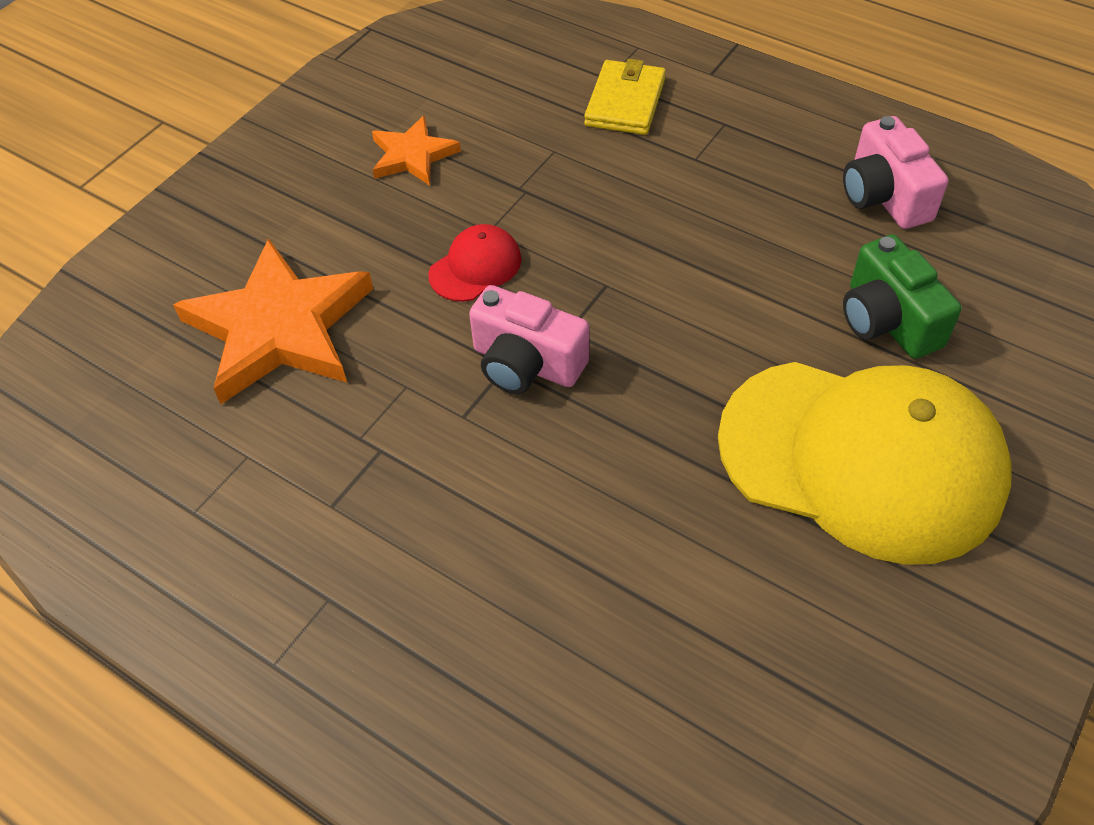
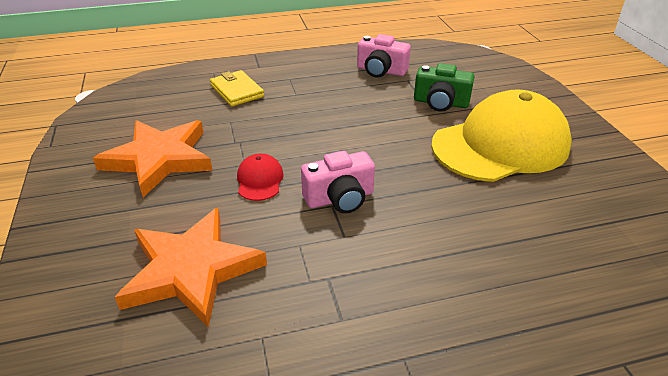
camera: 50 degrees left, 15 degrees down
(412, 155) = (159, 159): orange star -> orange star, size x1.89

